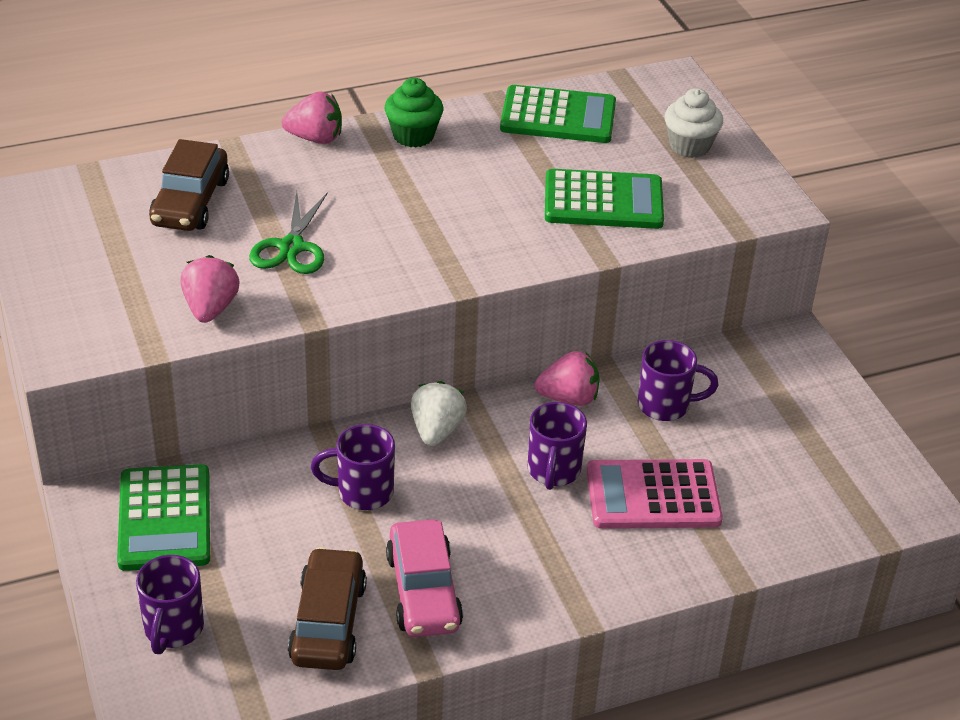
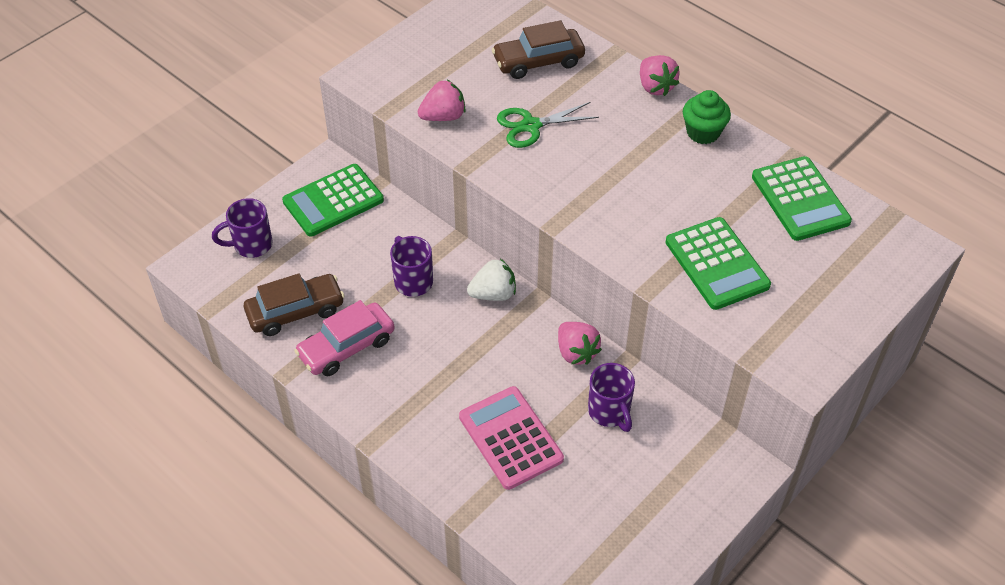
camera: 65 degrees right, 10 degrees up
(553, 471) = (497, 372): purple mug -> none
(689, 146) = (835, 290): white cupcake -> none

